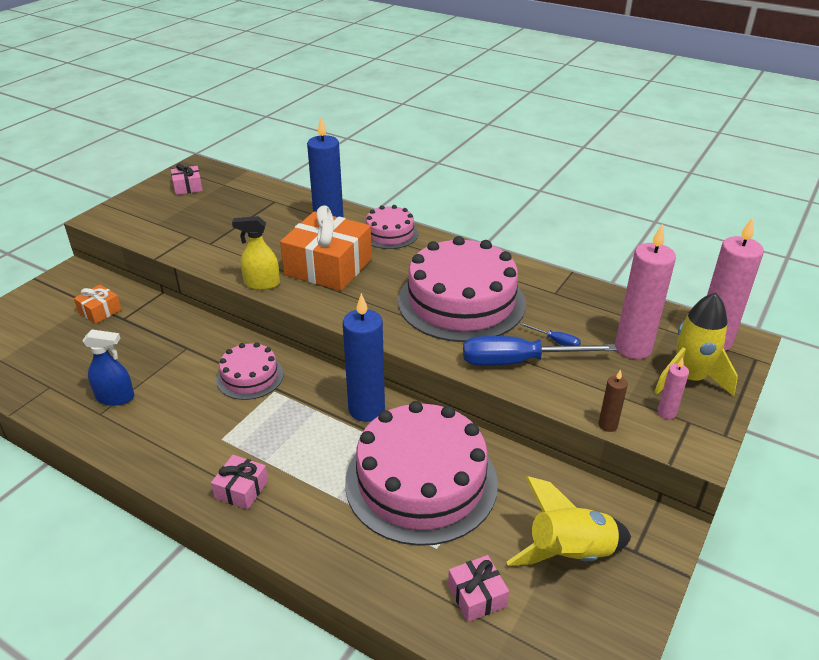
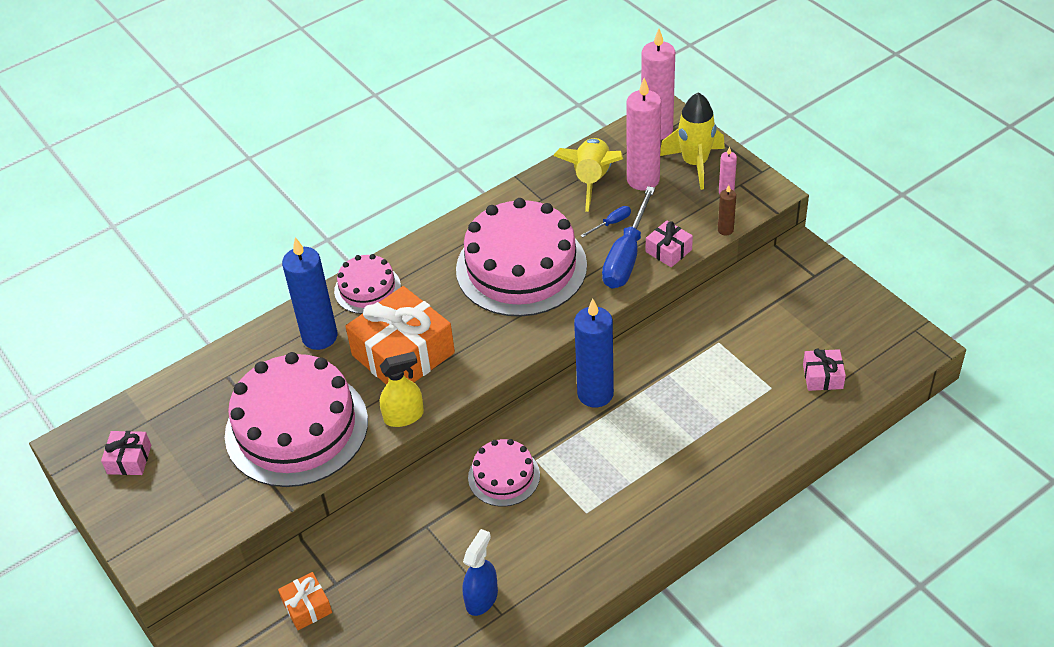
camera: 65 degrees left, 10 degrees up
(241, 489) = (659, 506): pink gift -> pink gift (668, 251)
(262, 284) = (404, 416): yellow spray bottle -> yellow spray bottle turned 135 degrees counterclockwise
(421, 481) = (699, 378): pink cake -> pink cake (296, 428)
(570, 554) = (804, 312): yellow rocket -> yellow rocket (592, 180)

